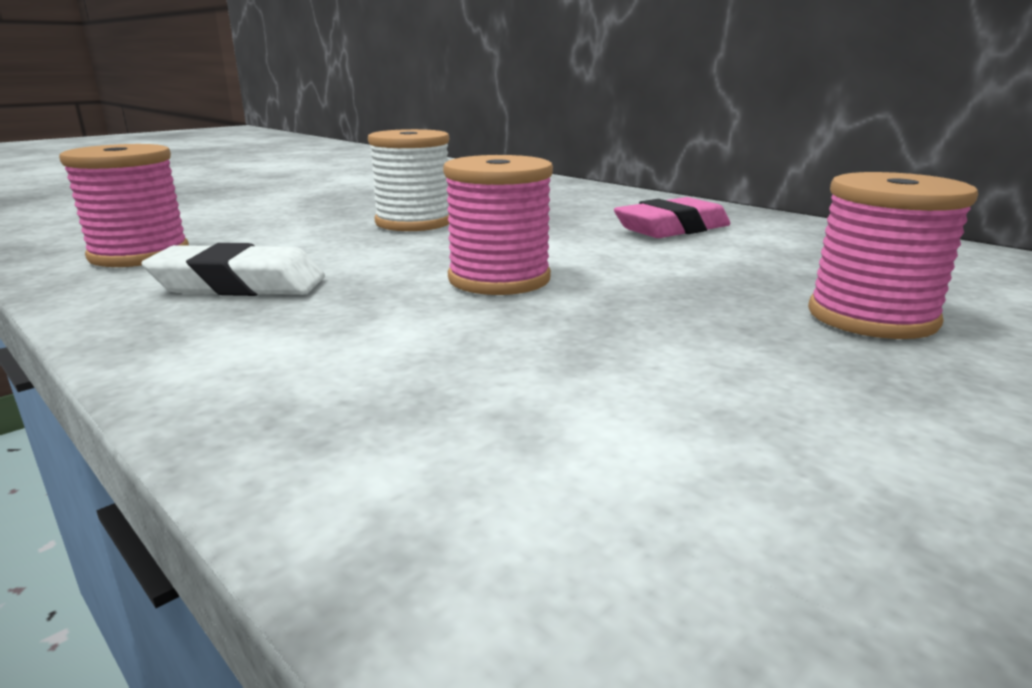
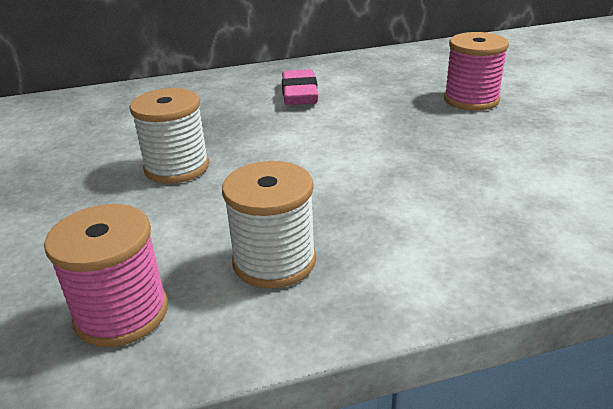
camera: 60 degrees left, 10 degrees up
(239, 285) = (274, 261): white eraser -> white spool
(499, 279) = (348, 165): pink spool -> none

